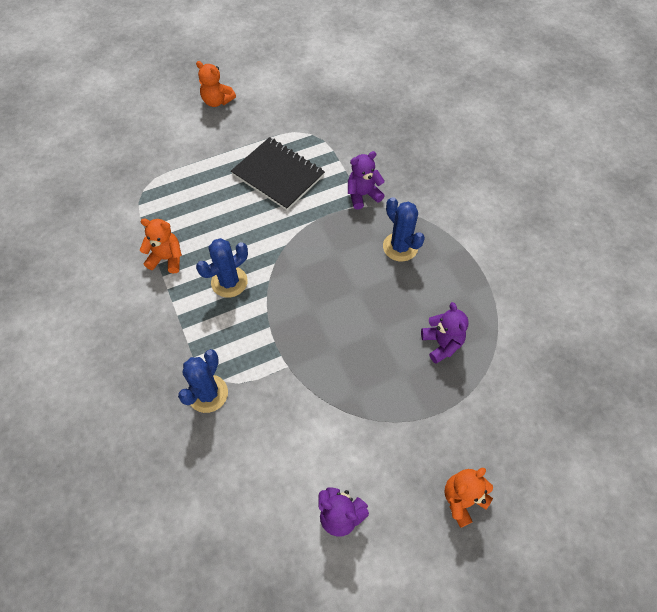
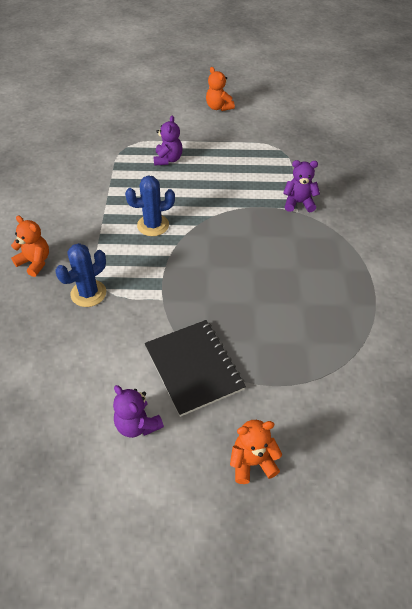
camera: 25 degrees right, 10 degrees down
(167, 258) = (116, 194): orange teddy bear -> orange teddy bear (35, 262)
(278, 175) = (236, 168): black notebook -> black notebook (193, 368)
(400, 247) = (309, 249): blue cactus -> none
(442, 344) = (304, 333): purple teddy bear -> purple teddy bear (168, 159)

